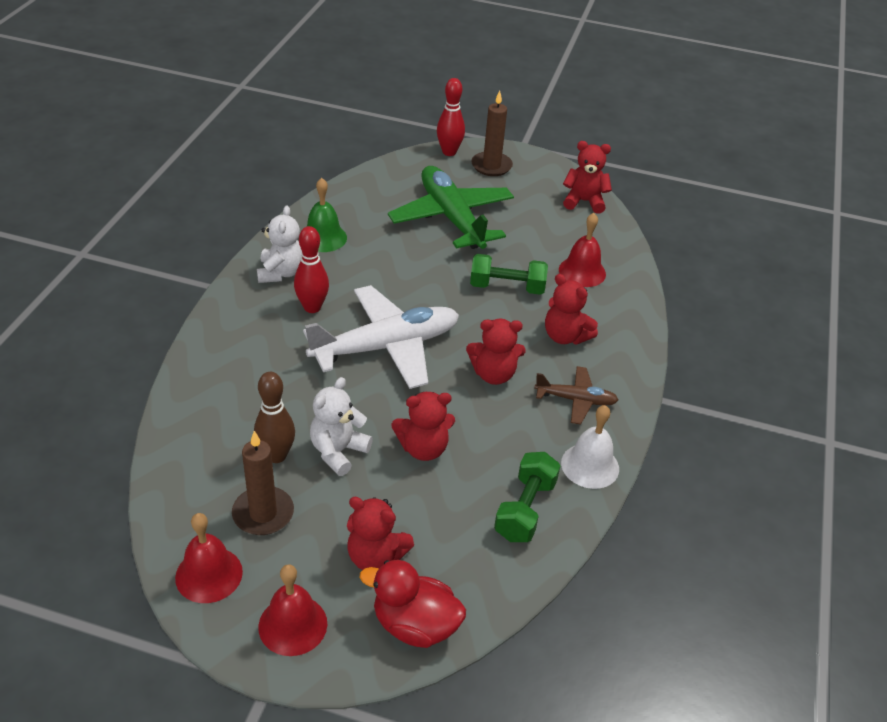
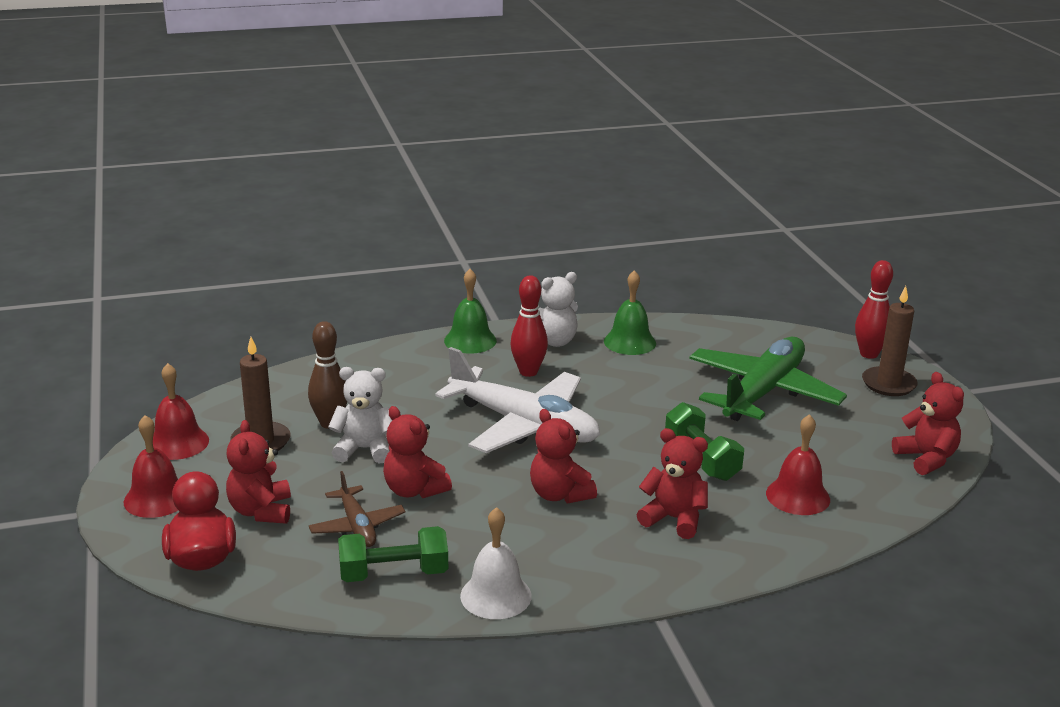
camera: 60 degrees right, 15 degrees down
(229, 314) = (470, 340): none -> green bell
(565, 336) = (674, 519): red teddy bear -> red teddy bear turned 105 degrees clockwise
(576, 400) = (583, 556): brown plane -> brown plane (357, 526)

